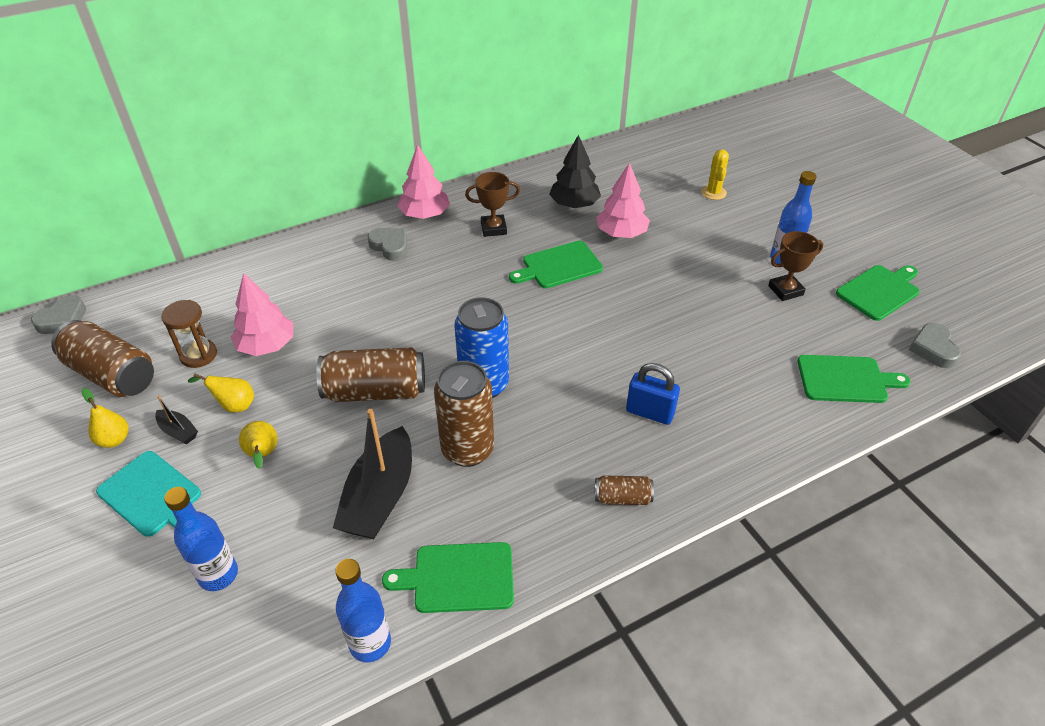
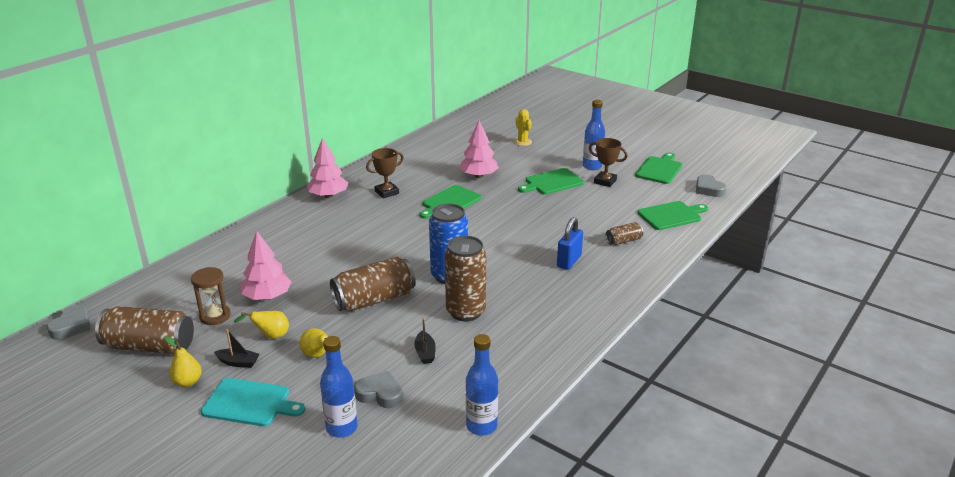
camera: 25 degrees left, 15 degrees down
(380, 497) = (425, 353): black boat -> black boat, size x0.45
(390, 246) = (317, 219): grey heart -> grey heart (380, 394)
(458, 577) = (512, 376): green cutting board -> green cutting board (552, 182)
(574, 204) = (434, 167): black tree -> none
(622, 498) = (585, 307): brown can -> brown can (623, 241)
(650, 412) = (569, 261): blue padlock -> blue padlock turned 60 degrees counterclockwise
(785, 290) = (605, 181): brown trophy -> brown trophy turned 75 degrees clockwise

